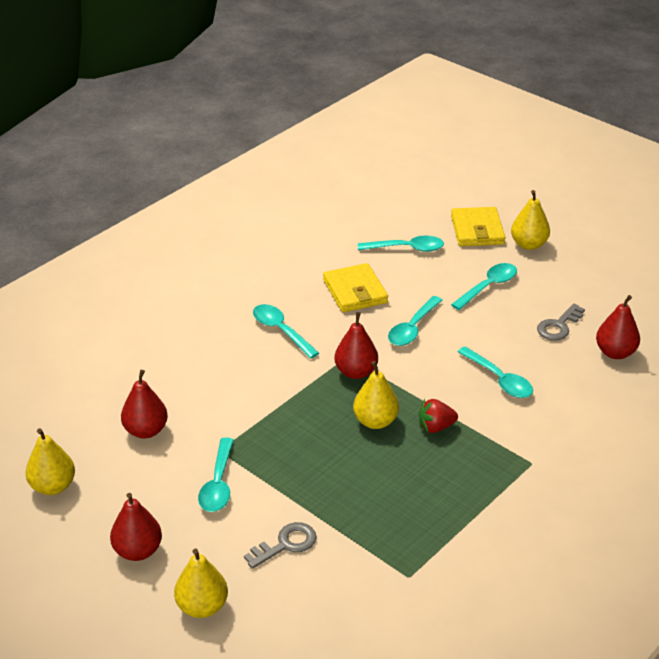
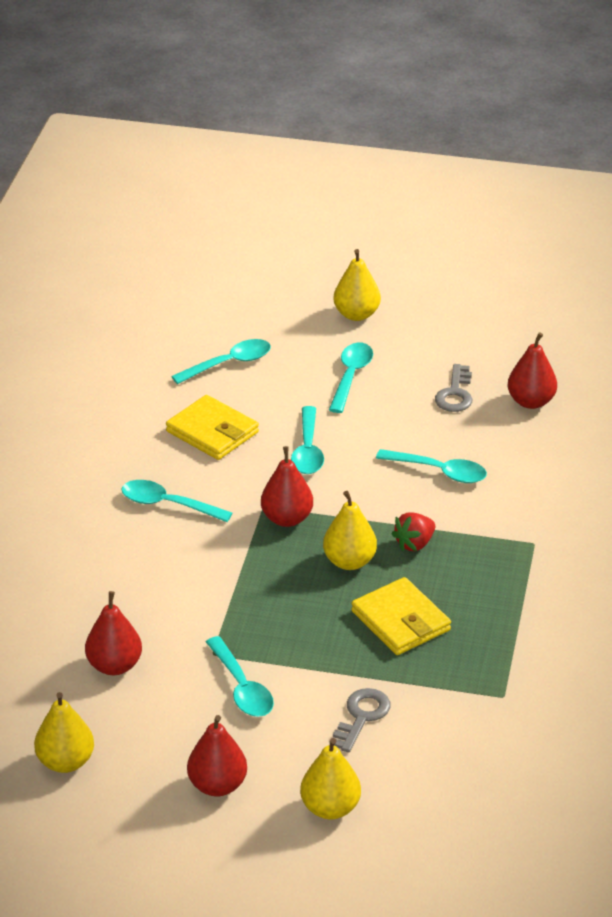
camera: 30 degrees left, 0 degrees up
(477, 230) = (289, 316): yellow wallet -> yellow wallet (400, 621)

